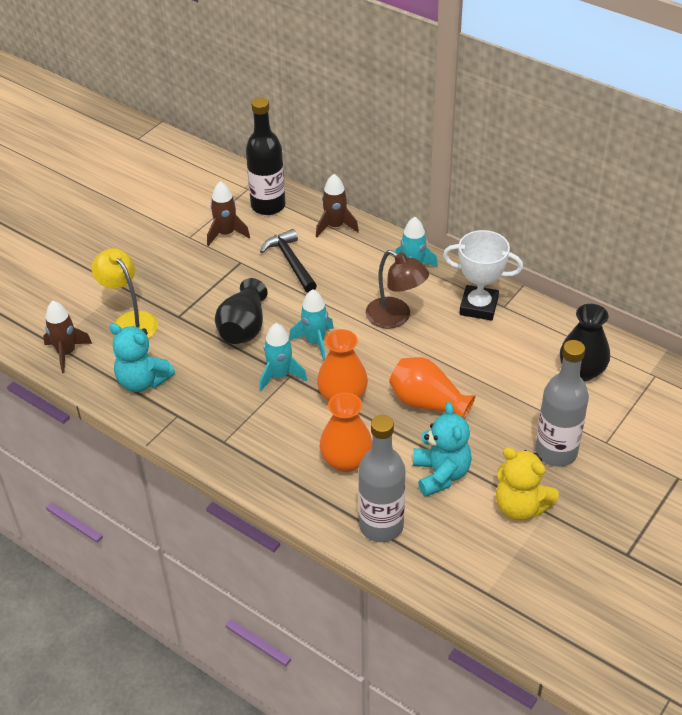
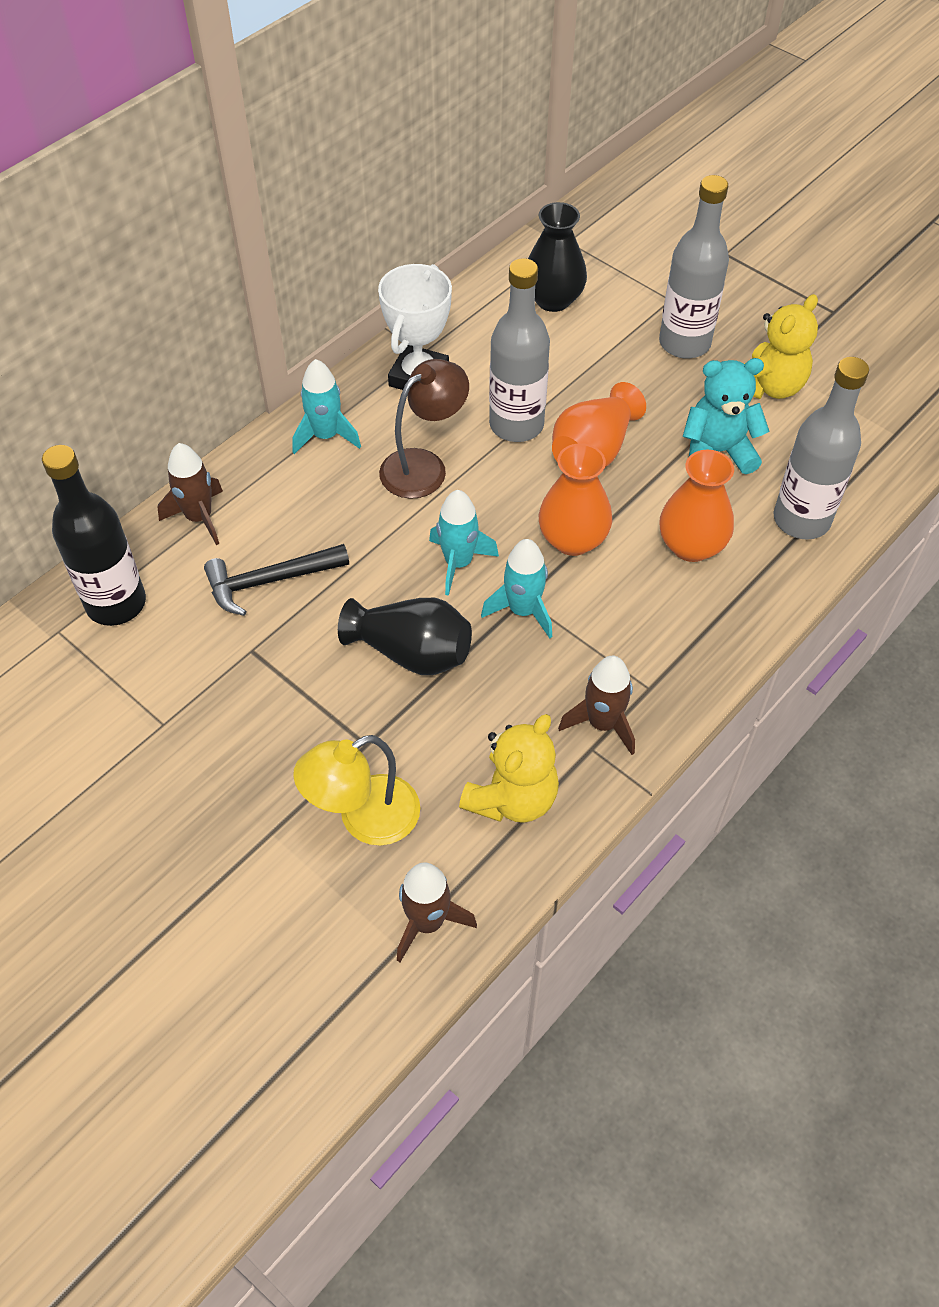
camera: 85 degrees left, 10 degrees up
(142, 381) = (512, 798): turquoise teddy bear -> yellow teddy bear
(226, 234) = (172, 667): brown rocket -> brown rocket (602, 723)
(443, 360) = (516, 425): none -> grey bottle

